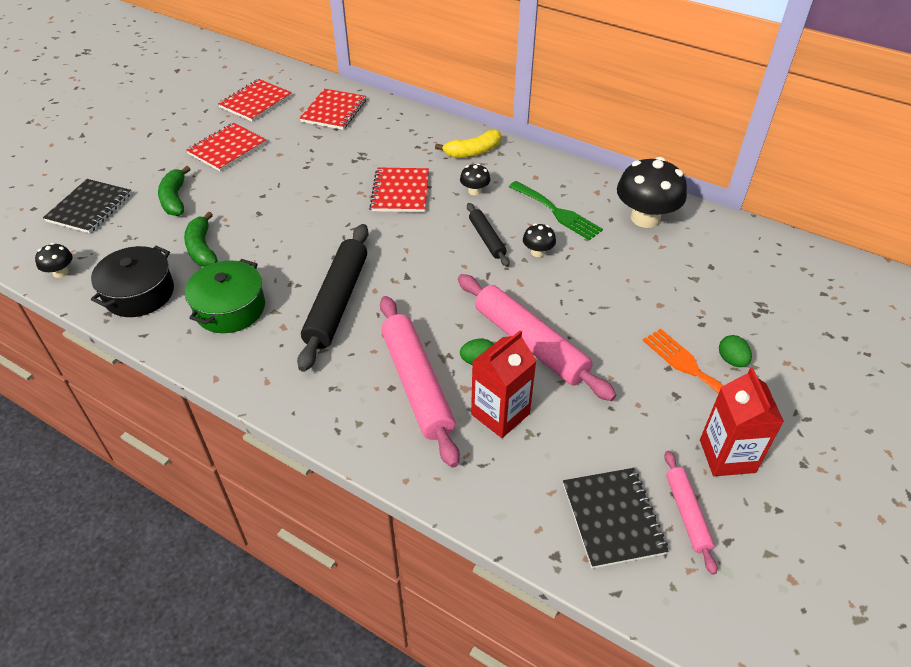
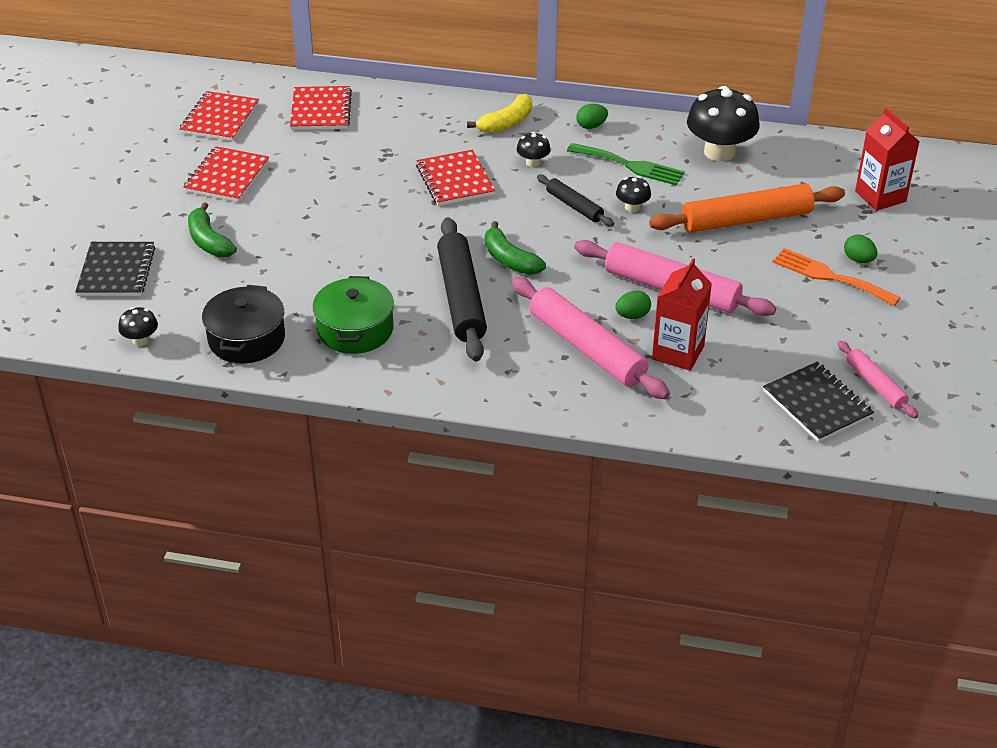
camera: 20 degrees left, 5 degrees down
(202, 248) = (280, 282): green banana -> green banana (509, 260)
(543, 169) = (591, 126): none -> green egg
(638, 290) = (746, 220): none -> orange rolling pin
(727, 456) = (888, 335): red carton -> red carton (880, 196)

